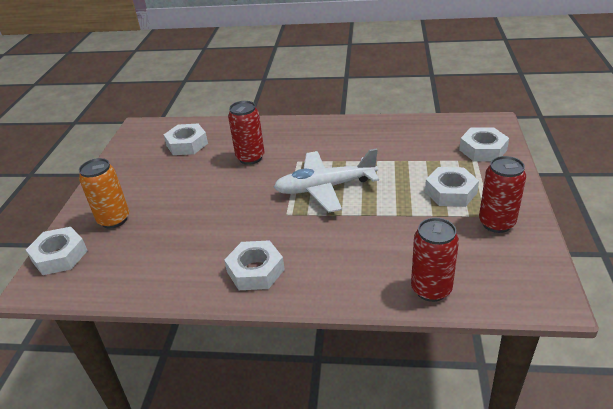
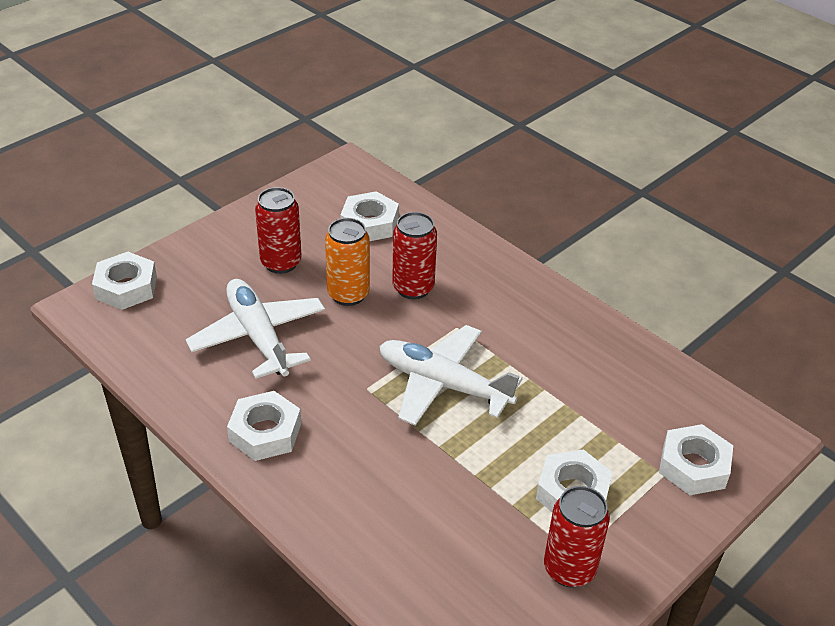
camera: 35 degrees right, 5 degrees up
(114, 220) = (207, 277): orange can -> orange can (348, 294)
(187, 229) = (258, 337): none -> white plane
(431, 289) = (398, 584): red can -> red can (281, 263)

